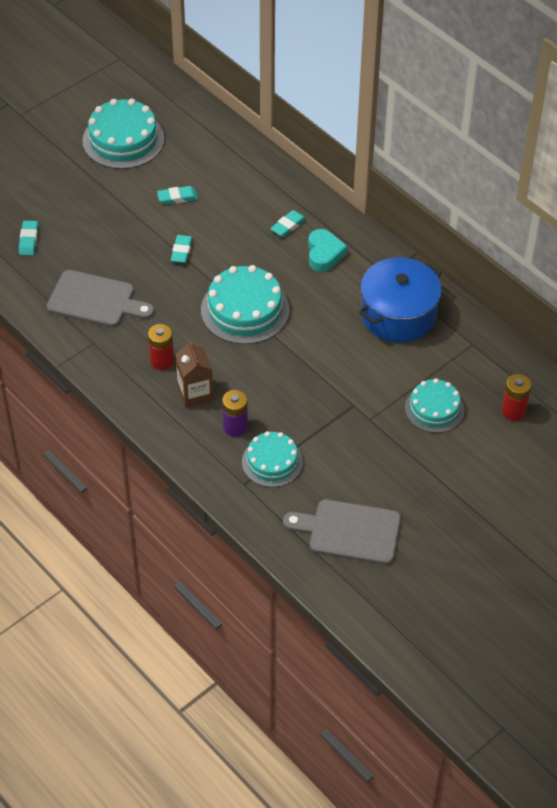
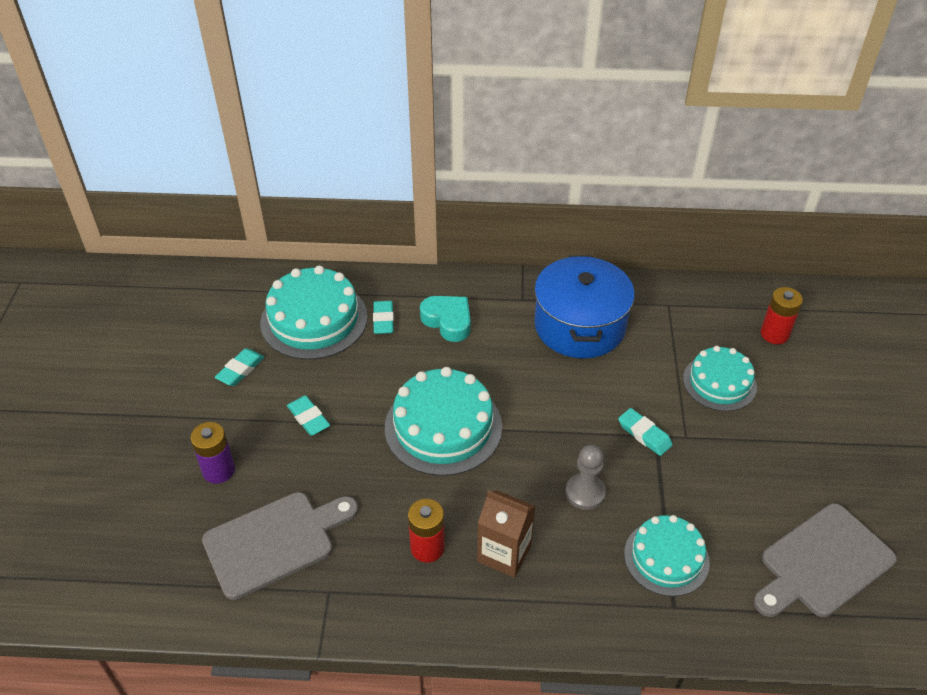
camera: 45 degrees left, 5 degrees down
(28, 240) = (115, 536): turquoise eraser -> turquoise eraser (644, 434)
(123, 140) = (113, 354): turquoise cake -> turquoise cake (314, 320)
(235, 427) = (586, 553): purple battery -> purple battery (219, 470)
(274, 400) = (585, 492): none -> grey pawn

